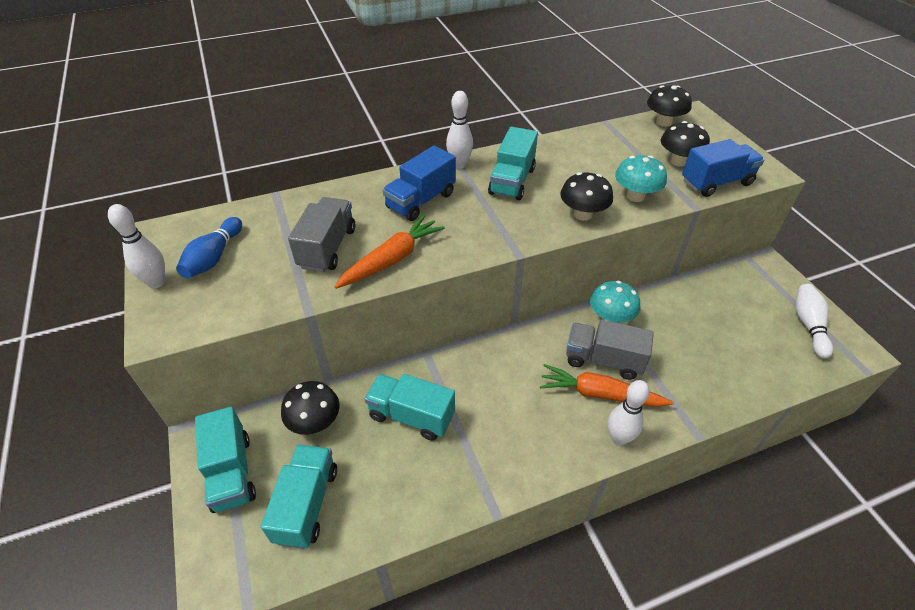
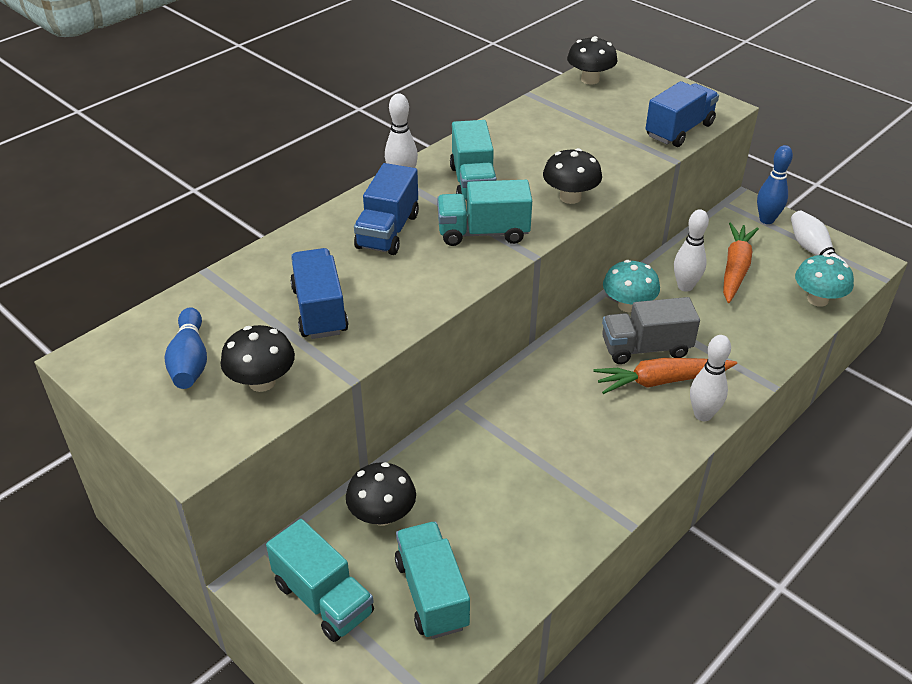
camera: 25 degrees left, 5 degrees down
(157, 282) = (141, 408): white bowling pin -> white bowling pin (685, 286)
(327, 248) = (319, 310): grey truck -> blue truck
(392, 259) = (402, 300): orange carrot -> orange carrot (735, 269)
(411, 416) = (485, 470): turquoise truck -> turquoise truck (483, 233)
(635, 196) = (610, 164): turquoise mushroom -> turquoise mushroom (817, 299)
(678, 161) = (630, 118): black mushroom -> black mushroom (262, 382)
(778, 282) = (766, 220): none -> blue bowling pin

